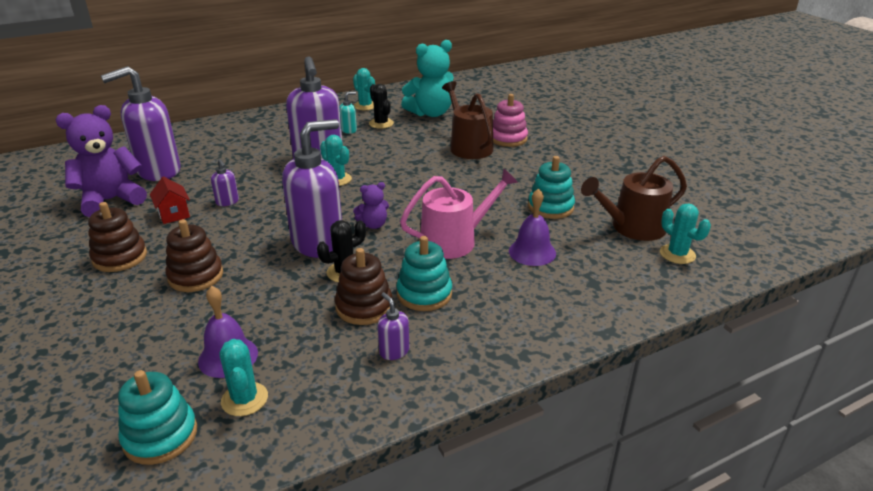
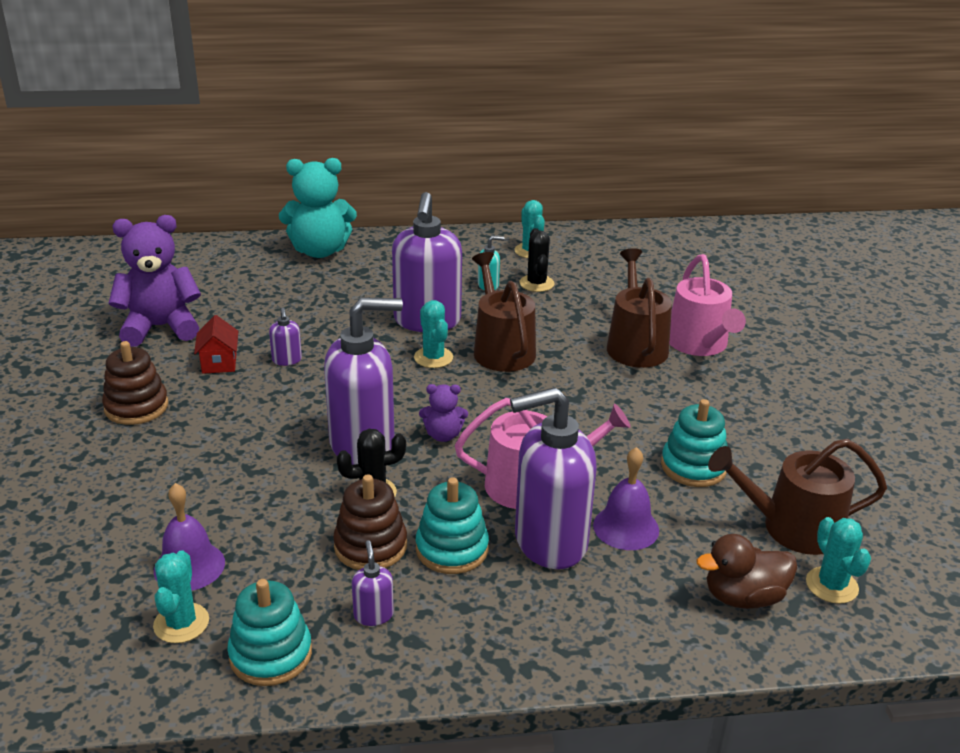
camera: 20 degrees right, 0 degrees up
(158, 171) = (230, 298): purple soap dispenser -> purple soap dispenser (549, 542)
(160, 436) = (79, 639): turquoise stacking toy -> turquoise stacking toy (270, 654)
(196, 276) = (204, 453): brown stacking toy -> none
(381, 165) = (501, 349): none -> brown watering can
(430, 113) = (613, 280): turquoise teddy bear -> turquoise teddy bear (319, 251)
(508, 138) = (699, 344): pink stacking toy -> pink watering can
(631, 274) = (743, 597): none -> brown duck

